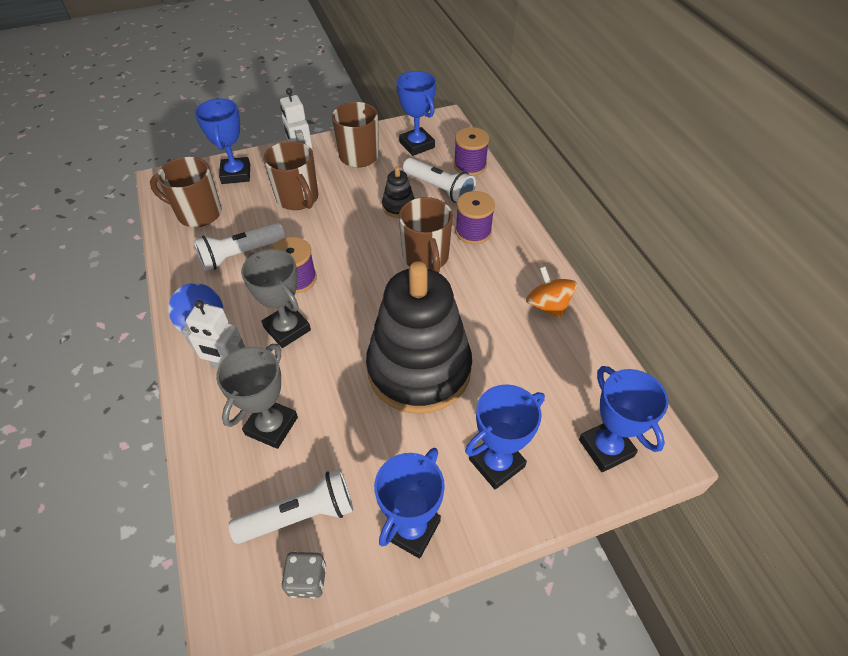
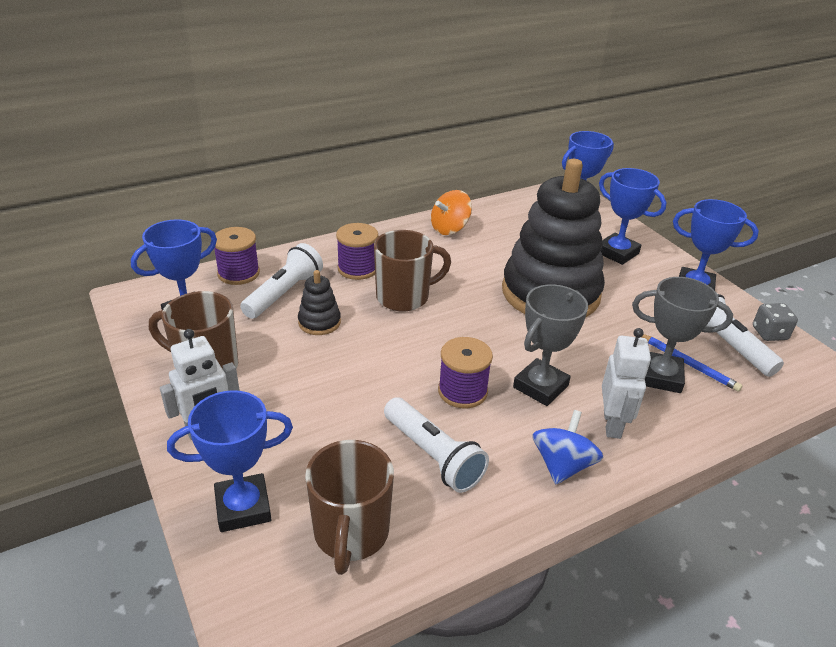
camera: 100 degrees left, 15 degrees down
(282, 459) = (688, 364): none -> blue pencil
(298, 199) = (307, 416): brown mug -> none

